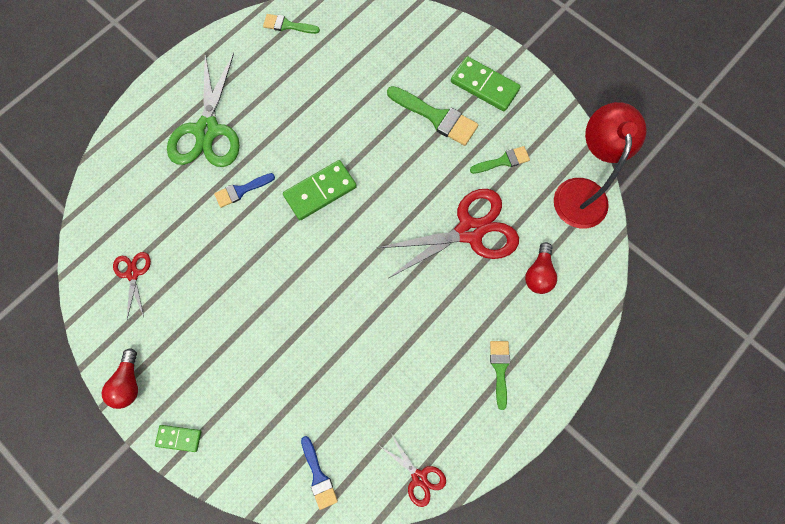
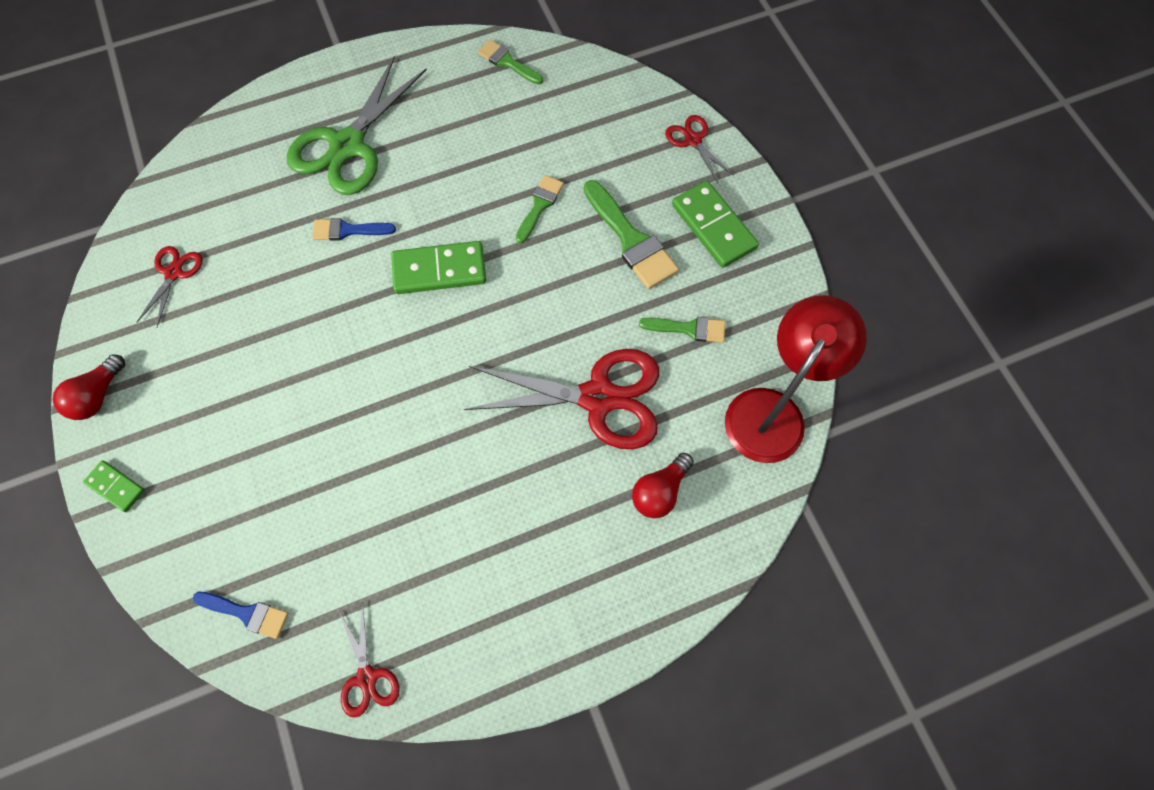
camera: 25 degrees right, 5 degrees down
(318, 476) = (247, 613): blue brush -> blue brush turned 75 degrees counterclockwise
(441, 32) = (693, 140): none -> red scissors
(500, 369) = (544, 589): green brush -> green brush (539, 205)

